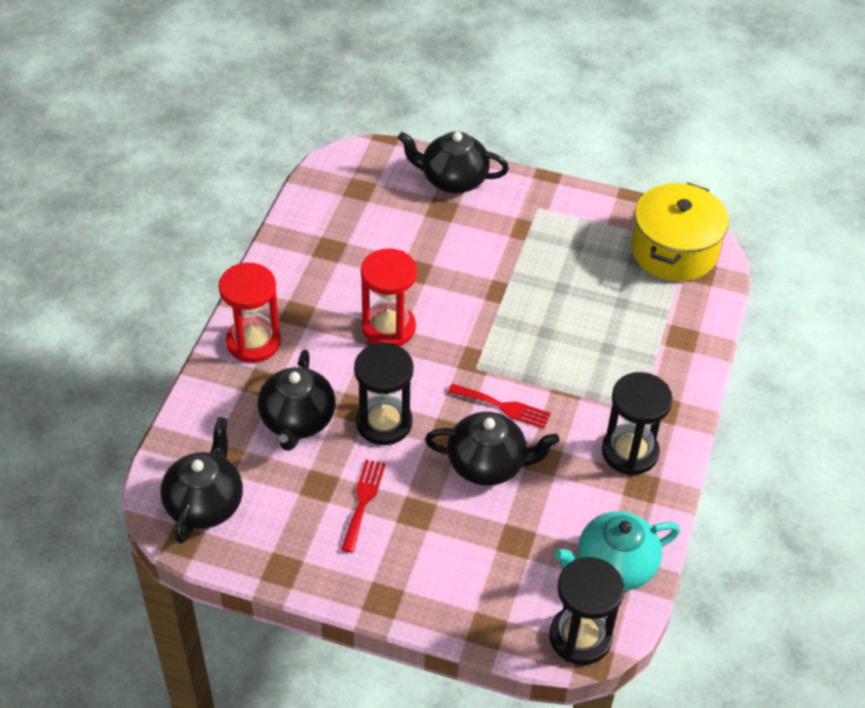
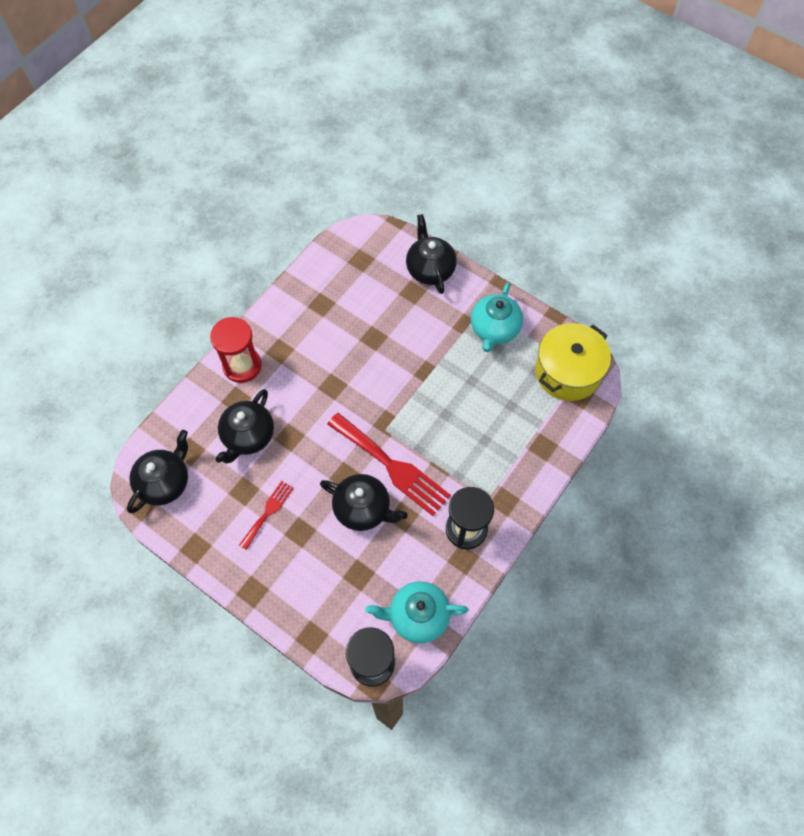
camera: 20 degrees right, 15 degrees up
(384, 423) = (305, 455): black hourglass -> none
(388, 328) = (337, 380): red hourglass -> none
(452, 179) = (430, 269): black teapot -> black teapot turned 45 degrees clockwise
(503, 407) = (392, 466): red fork -> red fork, size x1.90
(563, 226) = (494, 329): none -> turquoise teapot

